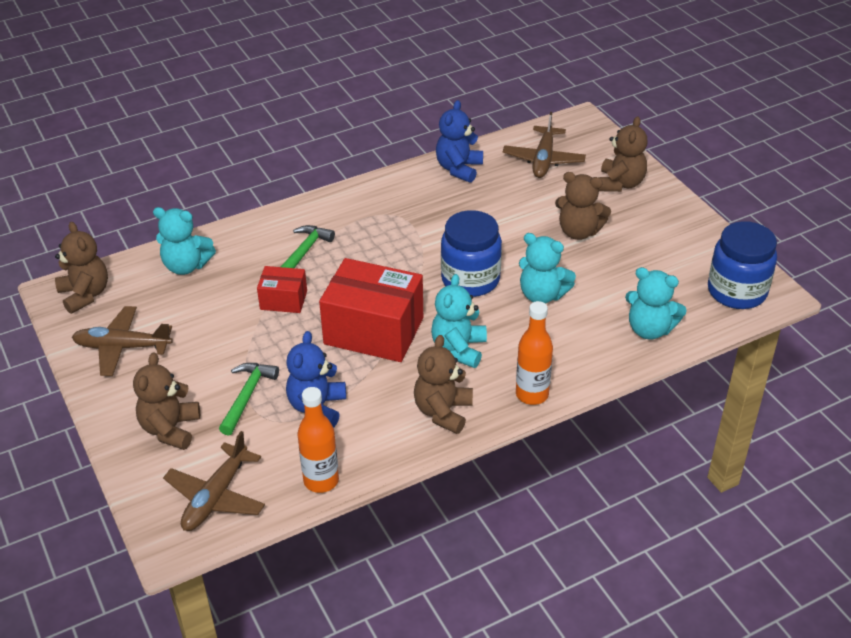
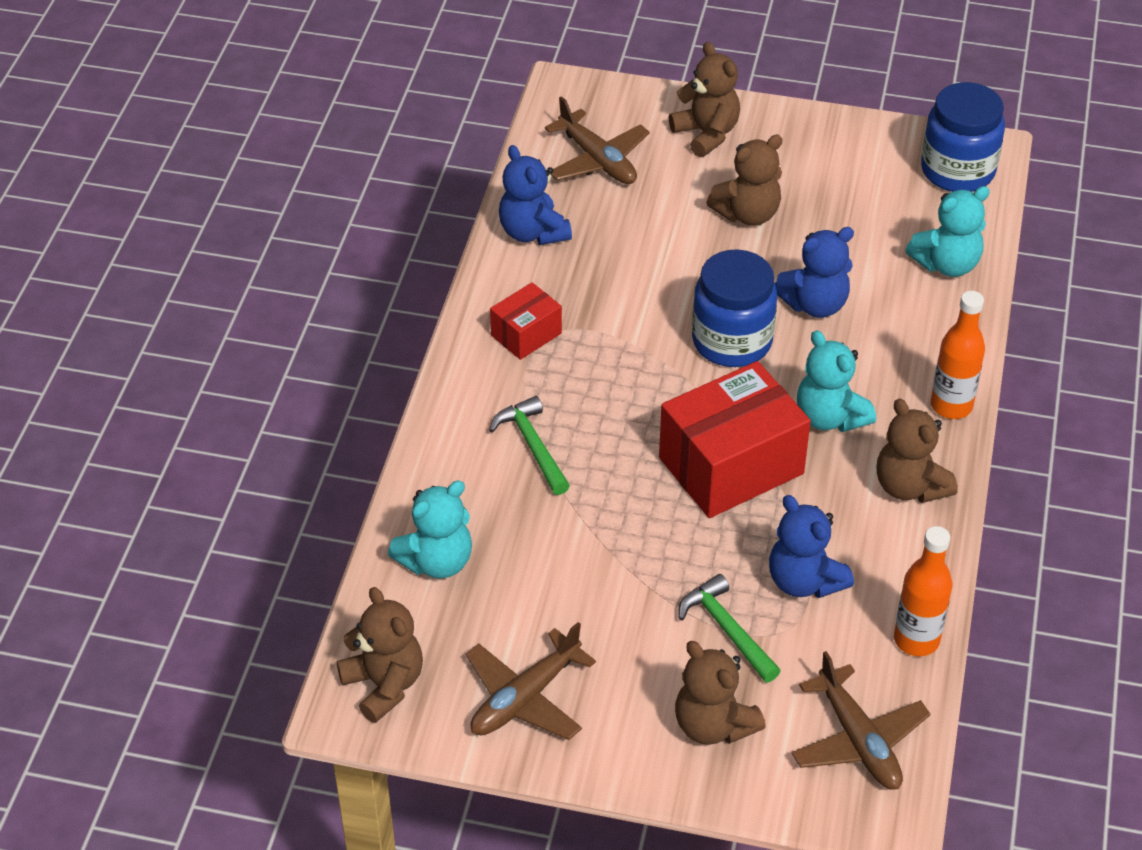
camera: 50 degrees left, 5 degrees up
(85, 295) = (384, 685): brown teddy bear -> brown teddy bear turned 45 degrees clockwise
(283, 300) = (597, 510): red box -> red box (526, 334)
(542, 295) = (815, 304): turquoise teddy bear -> blue teddy bear

